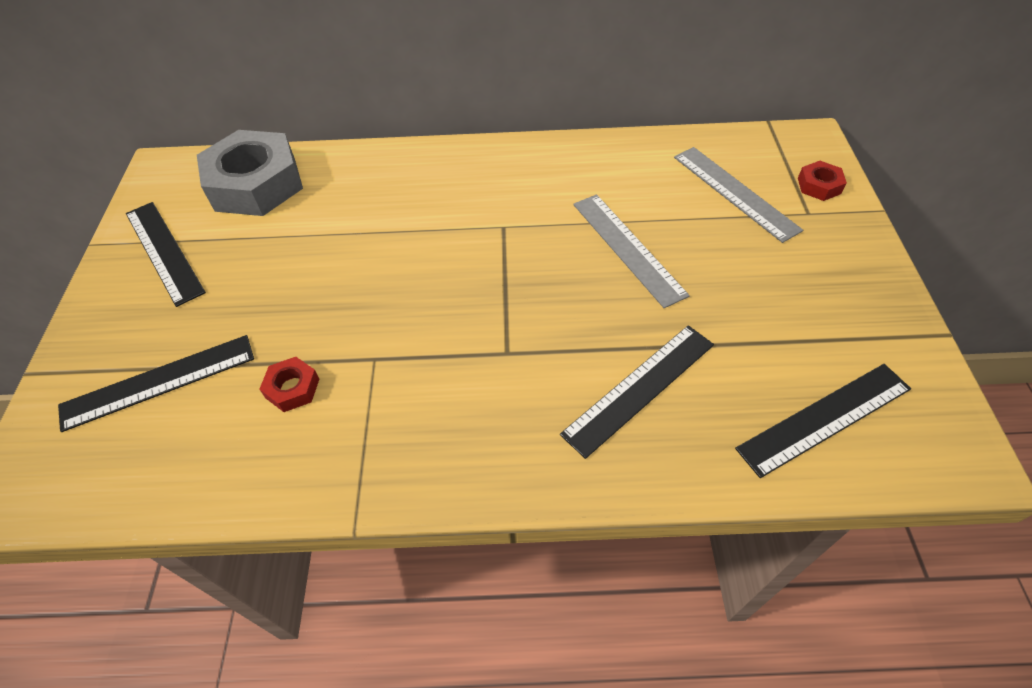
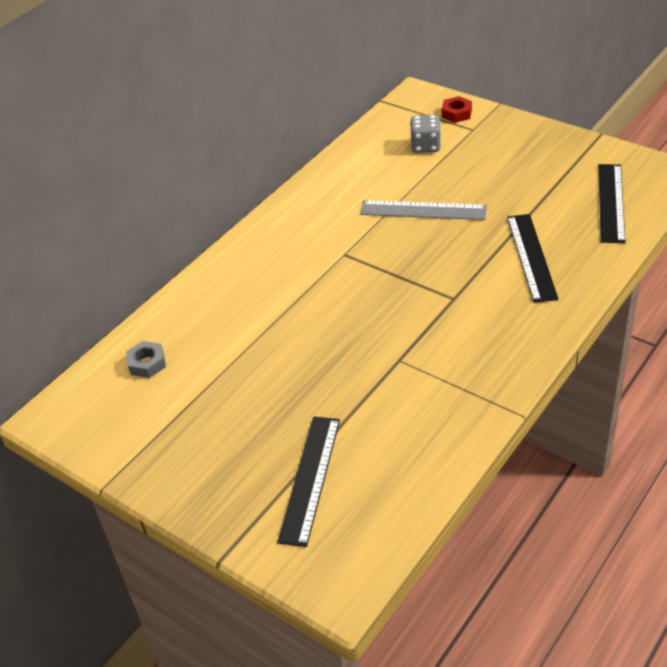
camera: 50 degrees left, 10 degrees down
(164, 251) = (167, 441): black ruler -> none
(256, 184) = (147, 363): grey nut -> grey nut, size x0.43
(292, 388) = (386, 408): red nut -> none
(735, 192) = (425, 146): grey ruler -> grey dice

